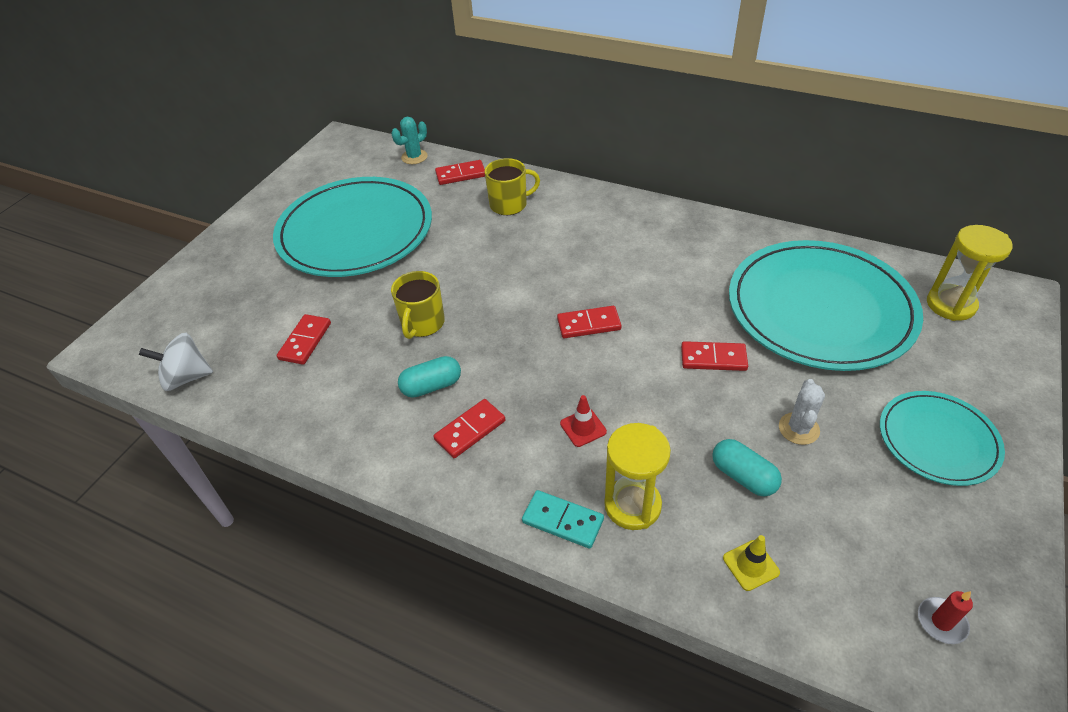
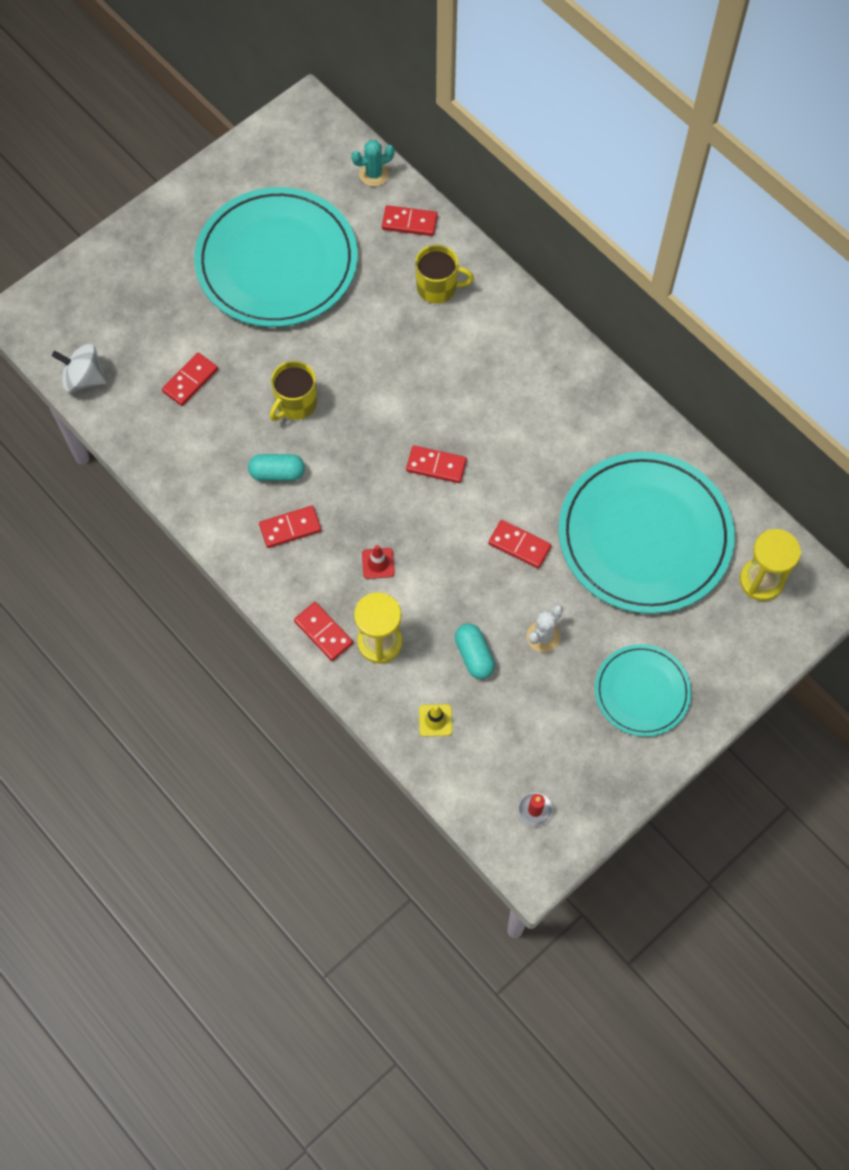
camera: 20 degrees right, 20 degrees up
(563, 520) = (323, 632): turquoise domino -> red domino

